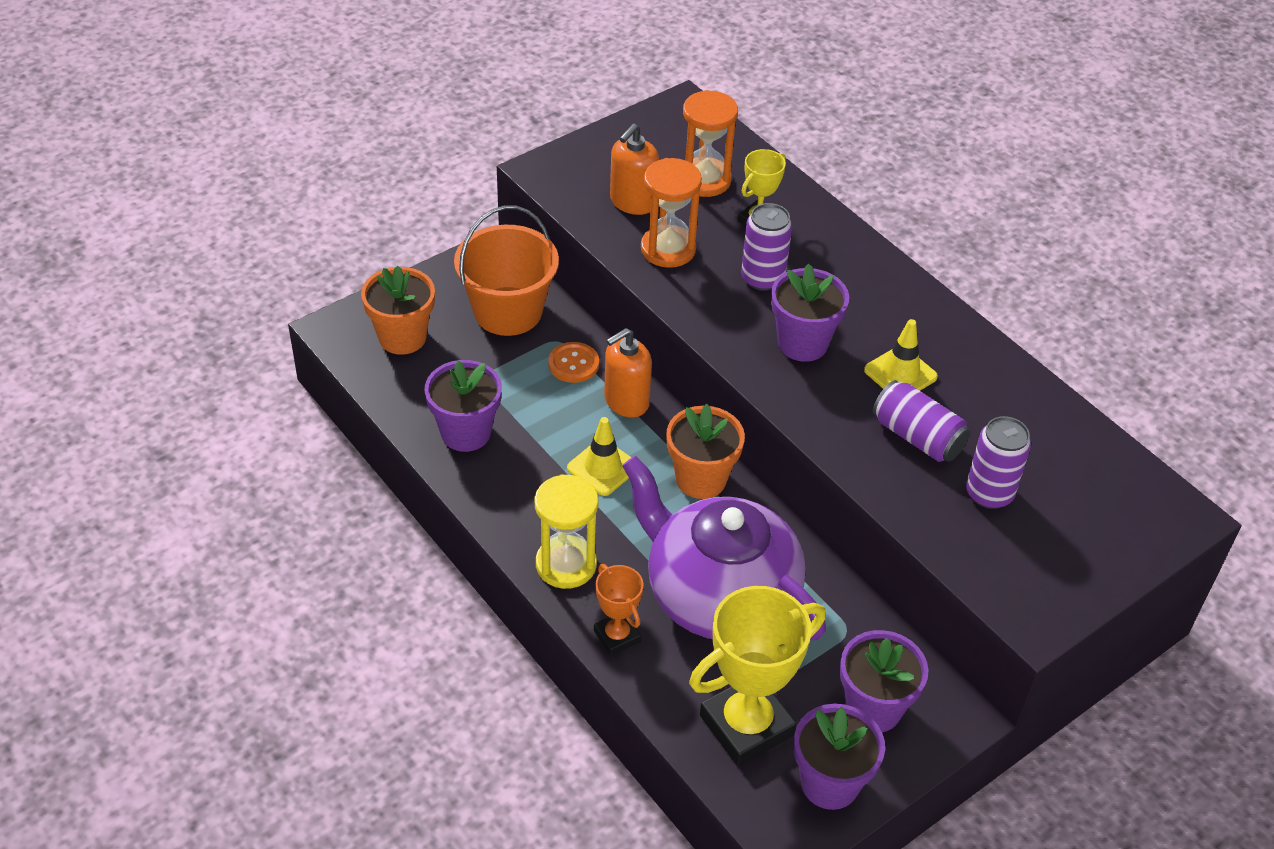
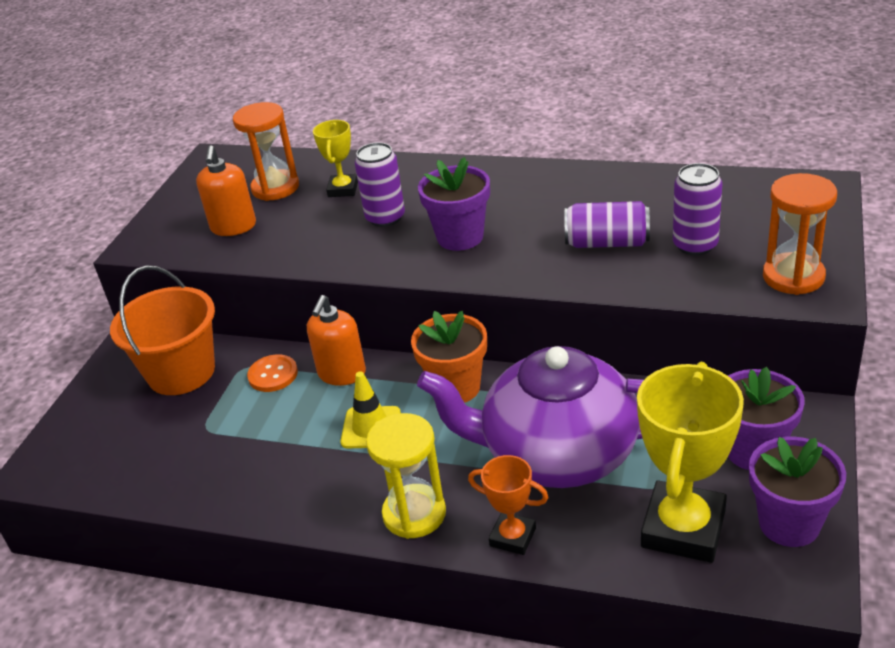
camera: 30 degrees left, 10 degrees down
(402, 337) = (103, 442): orange flower pot -> none
(466, 433) = (228, 475): purple flower pot -> none
(668, 249) = (293, 239): orange hourglass -> orange hourglass (793, 277)
(900, 373) = (549, 216): yellow traffic cone -> none

